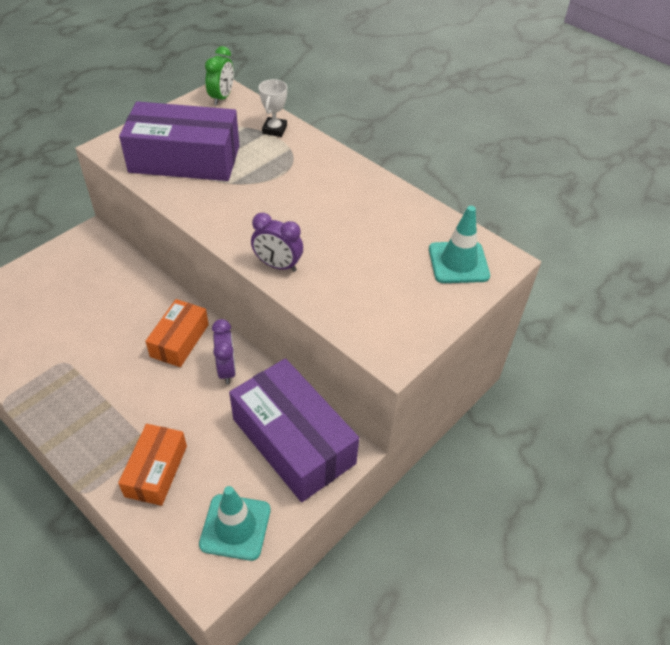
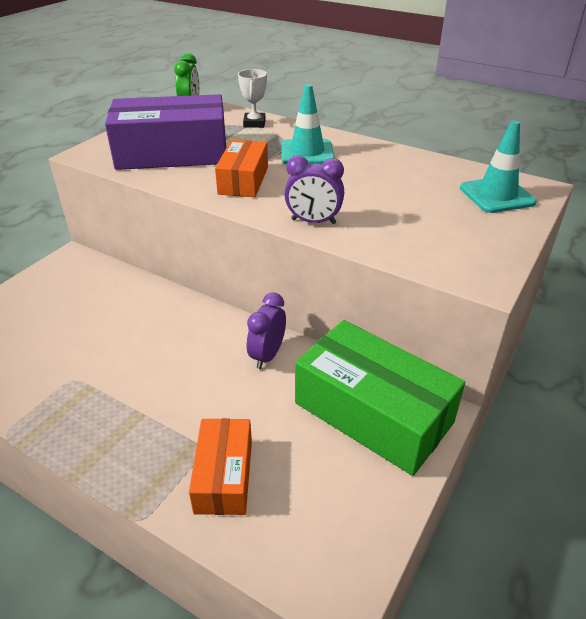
camera: 10 degrees left, 10 degrees down
(179, 340) = (203, 336): orange box -> orange box (243, 180)
(227, 369) = (267, 355): purple clock -> purple clock turned 135 degrees counterclockwise
(235, 527) = (346, 521): turquoise traffic cone -> turquoise traffic cone (307, 153)
(293, 441) = (373, 413): purple box -> green box

